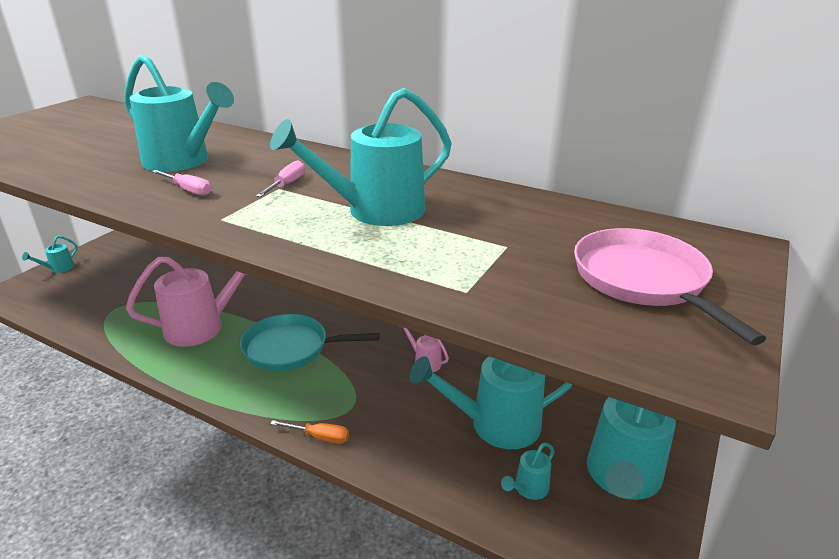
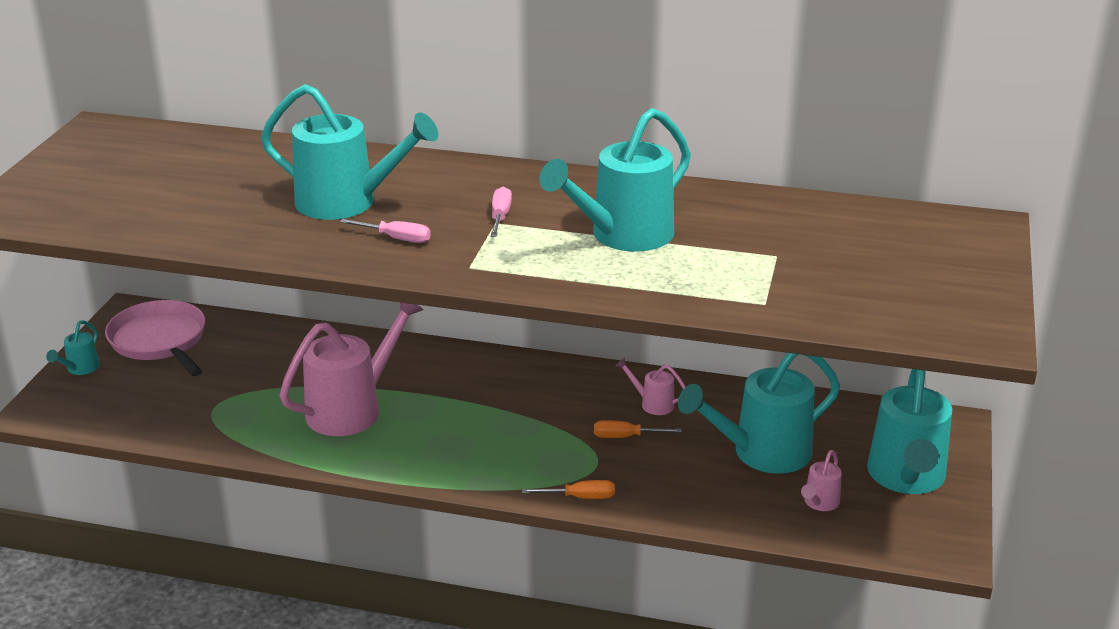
camera: 15 degrees left, 0 degrees up
(290, 348) = (483, 415): turquoise pan -> none
(388, 387) = (626, 437): none -> orange screwdriver
(528, 489) = (819, 503): turquoise watering can -> pink watering can
(643, 280) = (911, 270): pink pan -> pink pan (160, 341)

